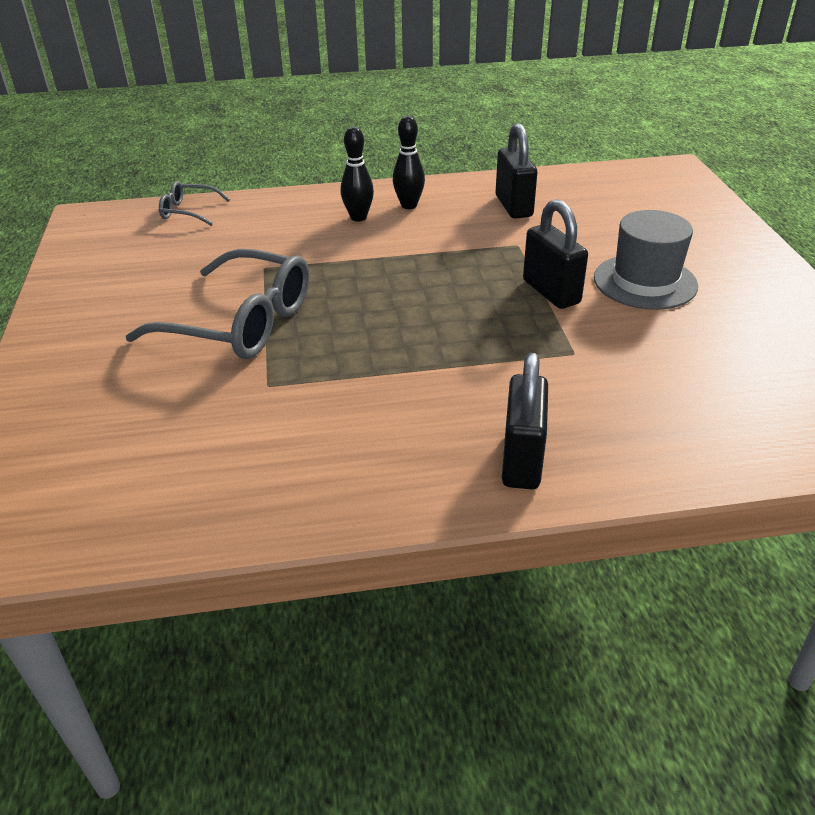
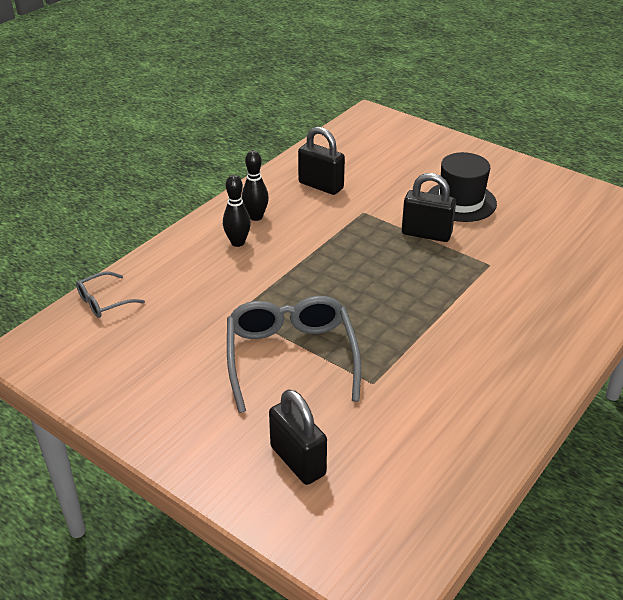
camera: 45 degrees left, 0 degrees up
(242, 323) = (291, 356): grey glasses -> grey glasses turned 75 degrees counterclockwise
(521, 460) = (551, 337): black padlock -> black padlock (298, 461)
(645, 282) = (460, 202): grey hat -> black hat

